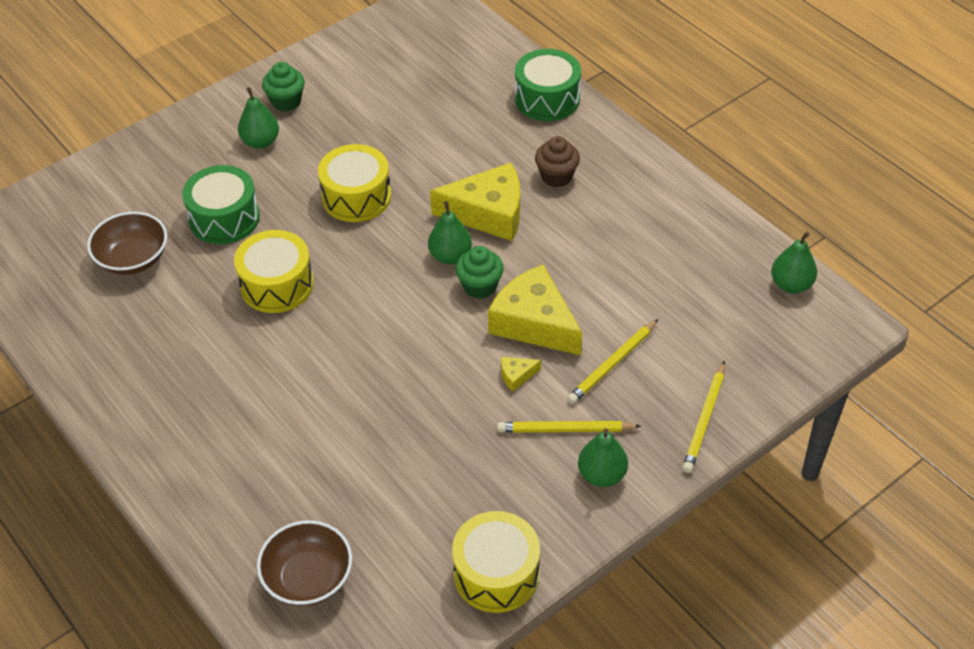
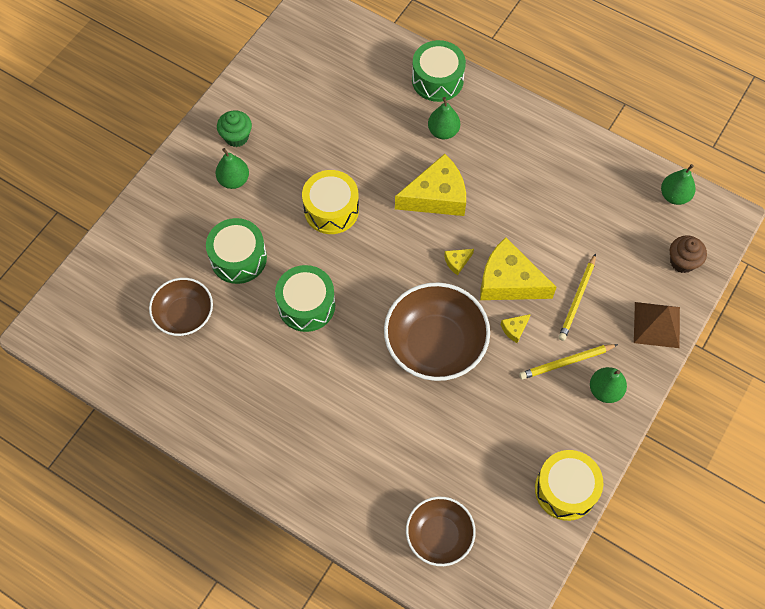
camera: 20 degrees left, 15 degrees up
(277, 285) = (306, 305): yellow drum -> green drum
(409, 366) = (435, 344): none -> brown bowl
(450, 256) = (424, 242): green pear -> green pear (443, 131)
(480, 286) = (457, 262): green cupcake -> yellow cheese
(556, 176) = (473, 149): brown cupcake -> brown cupcake (682, 262)
(704, 419) = (657, 324): yellow pencil -> brown pyramid

